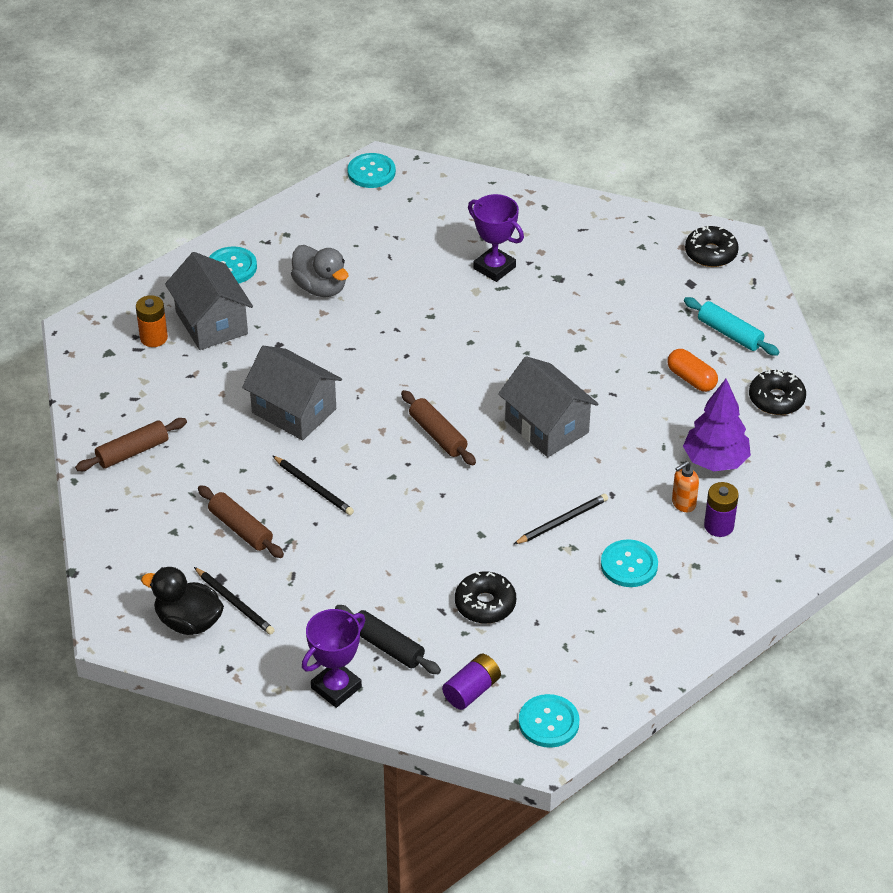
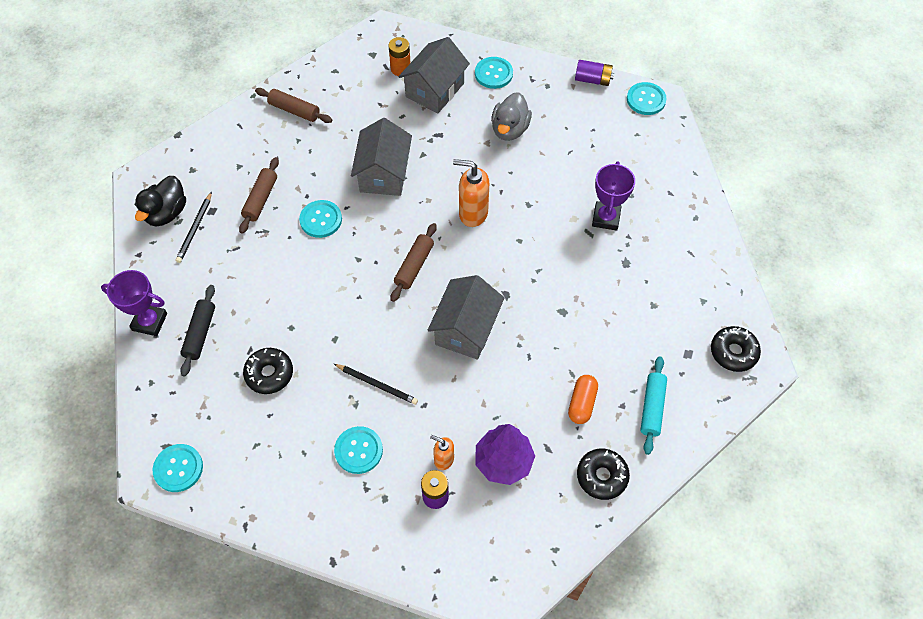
camera: 60 degrees right, 15 degrees up
(188, 621) = (166, 213): black duck -> black duck turned 150 degrees counterclockwise
(313, 487) = (321, 220): black pencil -> turquoise button
(407, 362) = (472, 213): none -> orange soap dispenser
(472, 690) = (185, 404): purple battery -> purple battery (592, 80)

